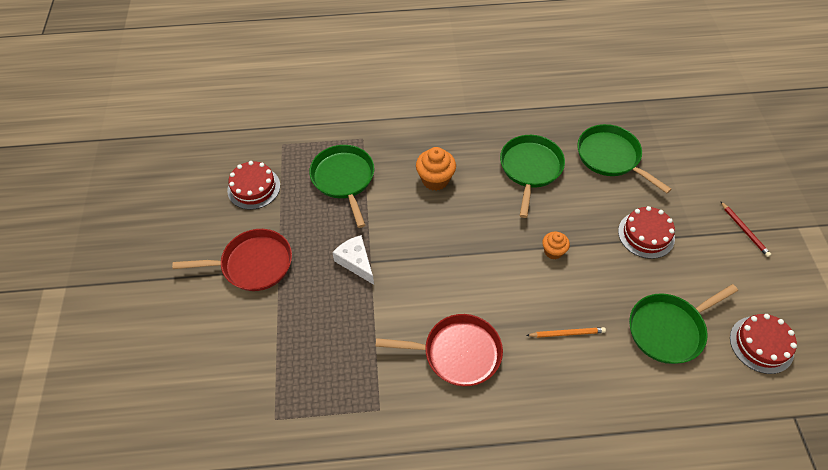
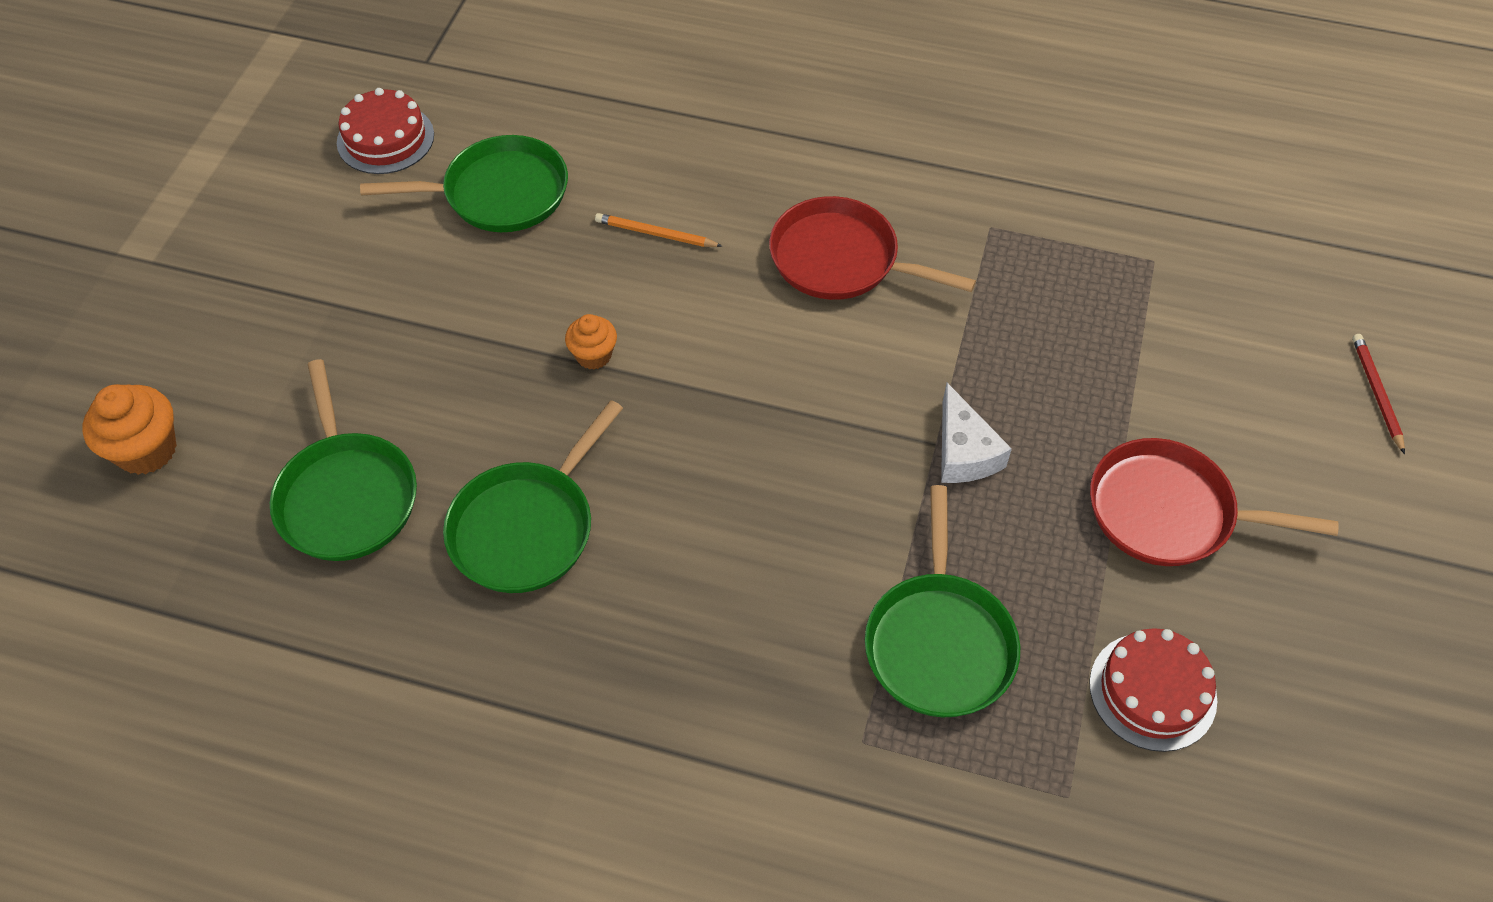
camera: 160 degrees left, 0 degrees up
(435, 180) = (739, 571): orange cupcake -> orange cupcake (147, 450)
(646, 234) = (412, 331): red cake -> none
(744, 230) = (242, 285): red pencil -> red pencil (1376, 393)

